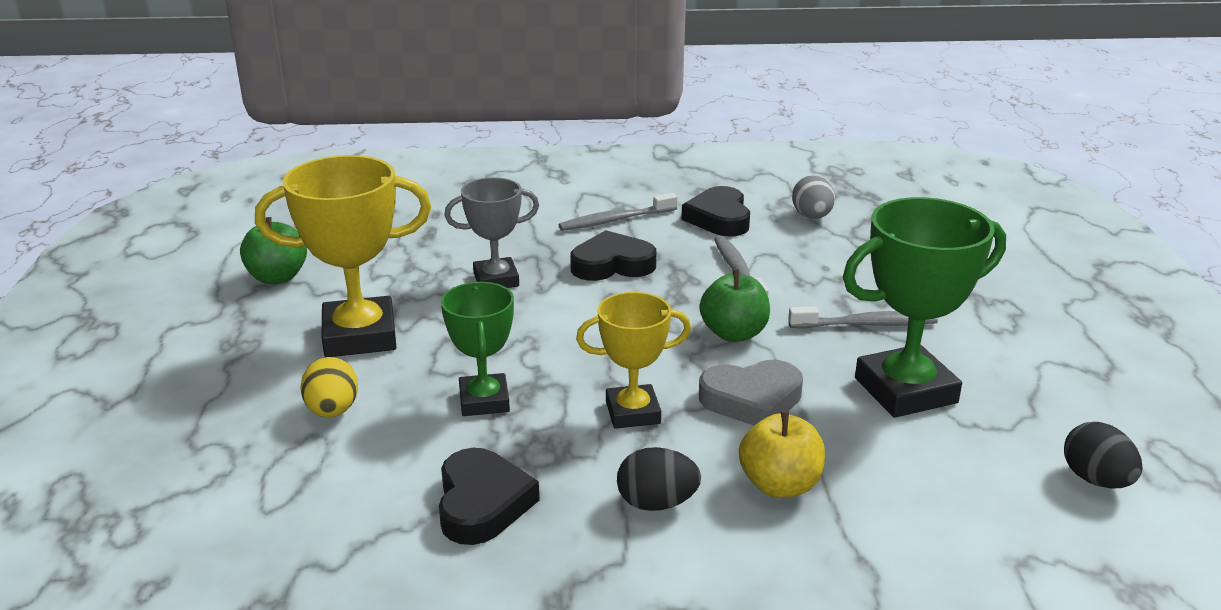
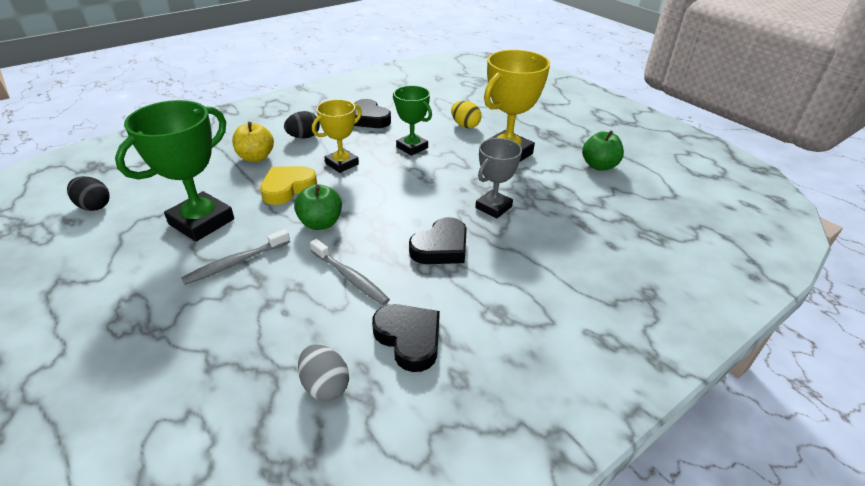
camera: 145 degrees right, 10 degrees up
(615, 220) = (487, 295): grey toothbrush -> none
(752, 400) = (287, 188): grey heart -> yellow heart

